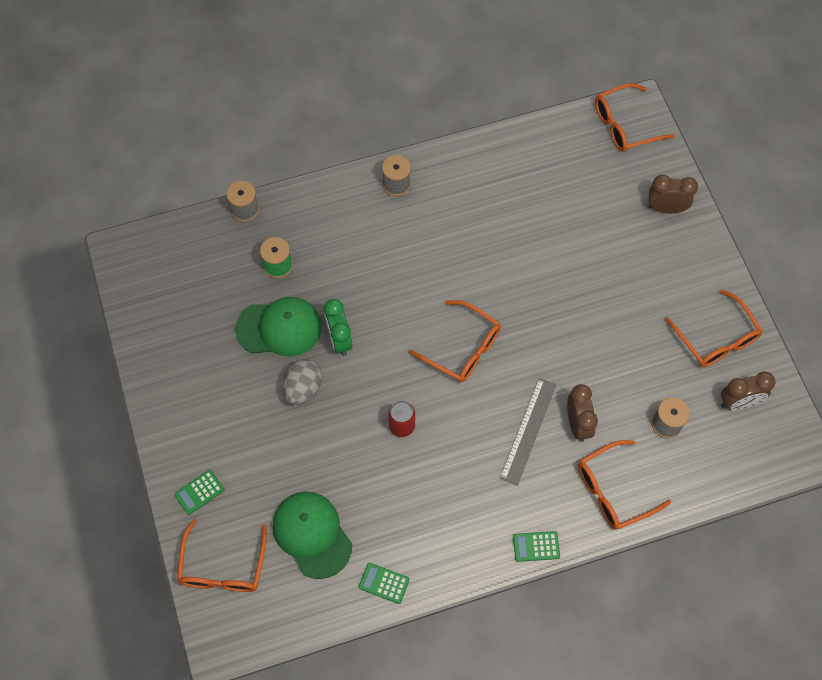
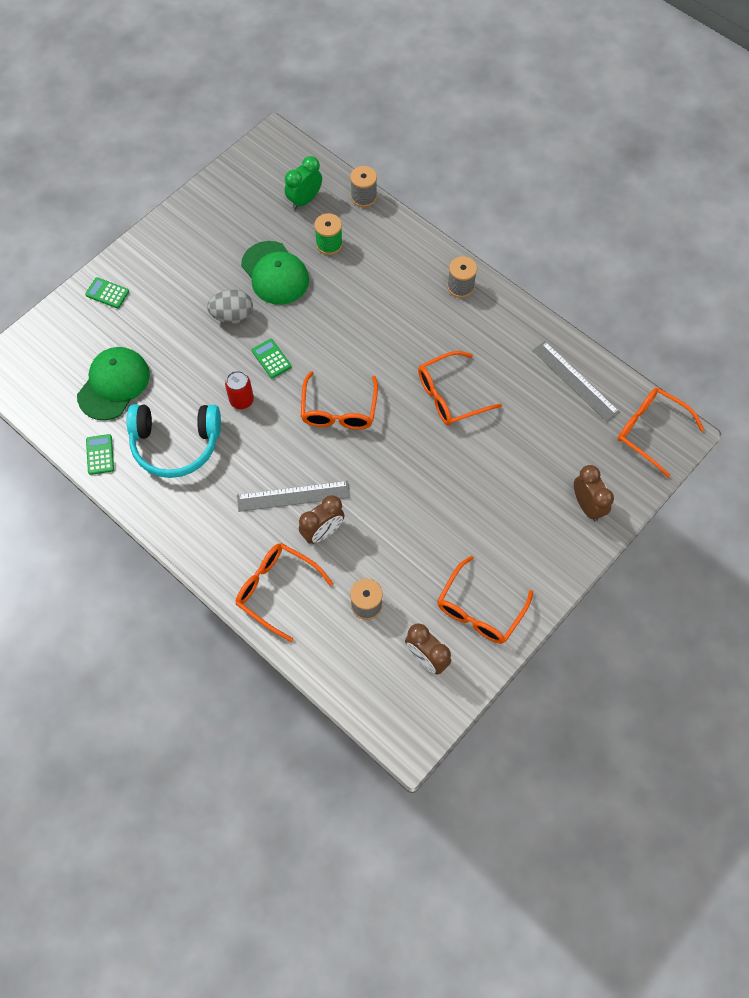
camera: 60 degrees right, 0 degrees up
(223, 566) = (56, 339): orange glasses -> orange glasses (450, 395)
(339, 340) = (290, 319): green clock -> green clock (304, 200)
(414, 507) = (176, 444): none -> turquoise headphones
(536, 546) = (191, 552): green calculator -> green calculator (271, 359)
(545, 151) = (575, 381): none -> grey ruler

